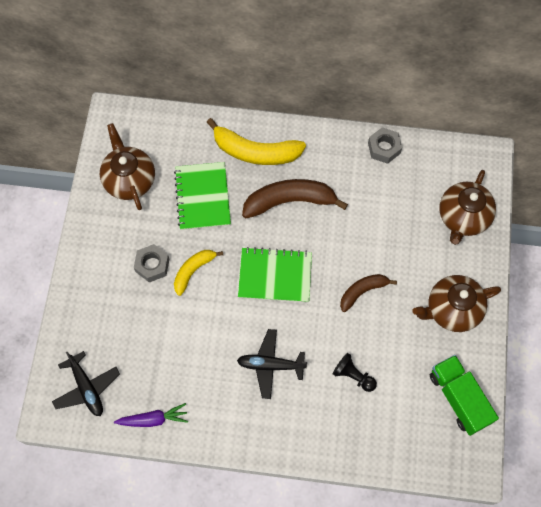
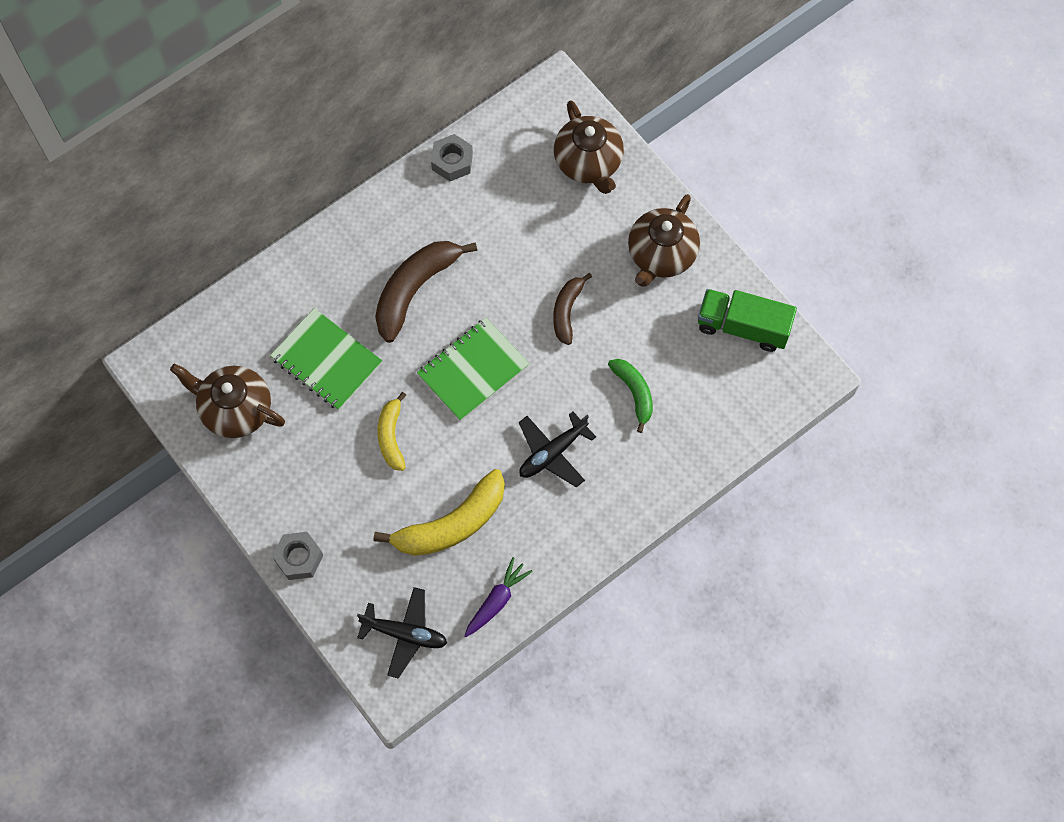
camera: 45 degrees left, 0 degrees up
(152, 265) = (346, 468): grey nut -> grey nut (299, 558)
(255, 151) = (332, 272): yellow banana -> yellow banana (452, 524)
(353, 375) = (634, 393): black pawn -> green banana

